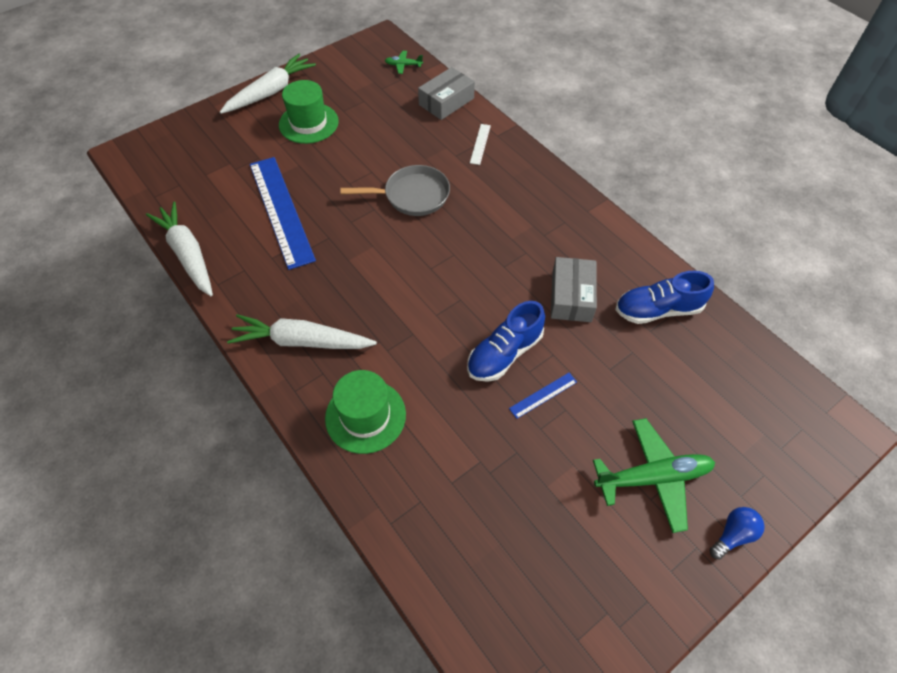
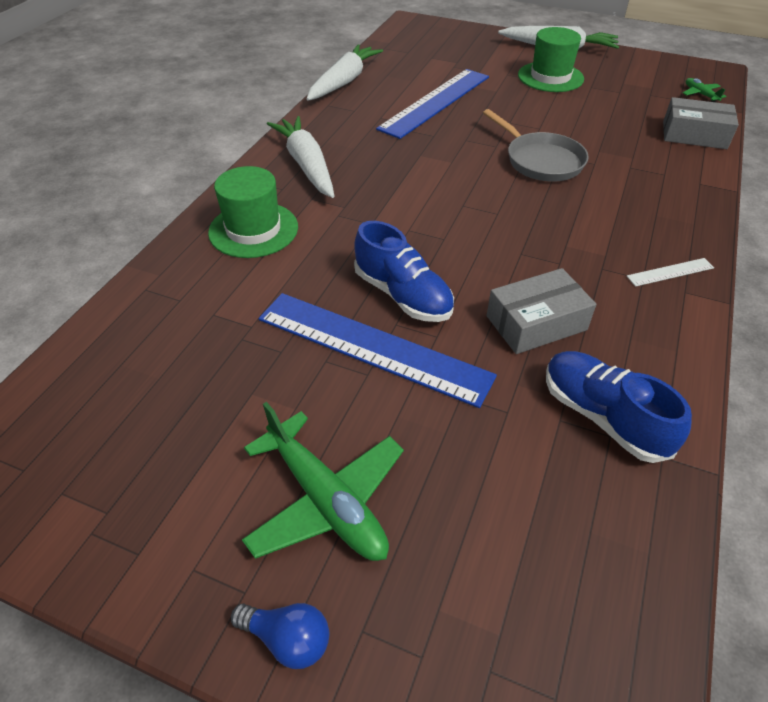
camera: 60 degrees right, 10 degrees down
(480, 144) = (669, 176): white ruler -> white ruler (670, 272)
(504, 353) = (403, 295): blue shoe -> blue shoe turned 150 degrees counterclockwise
(543, 395) = (372, 347): blue ruler -> blue ruler, size x2.42

